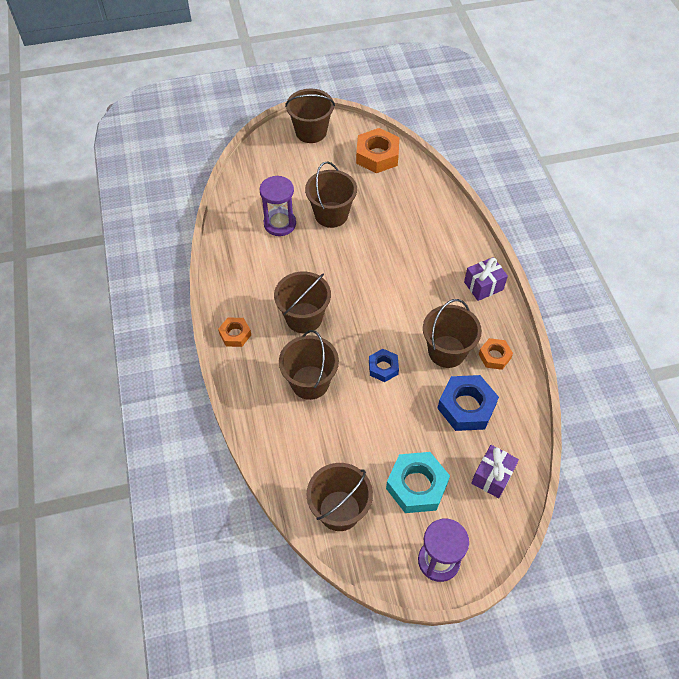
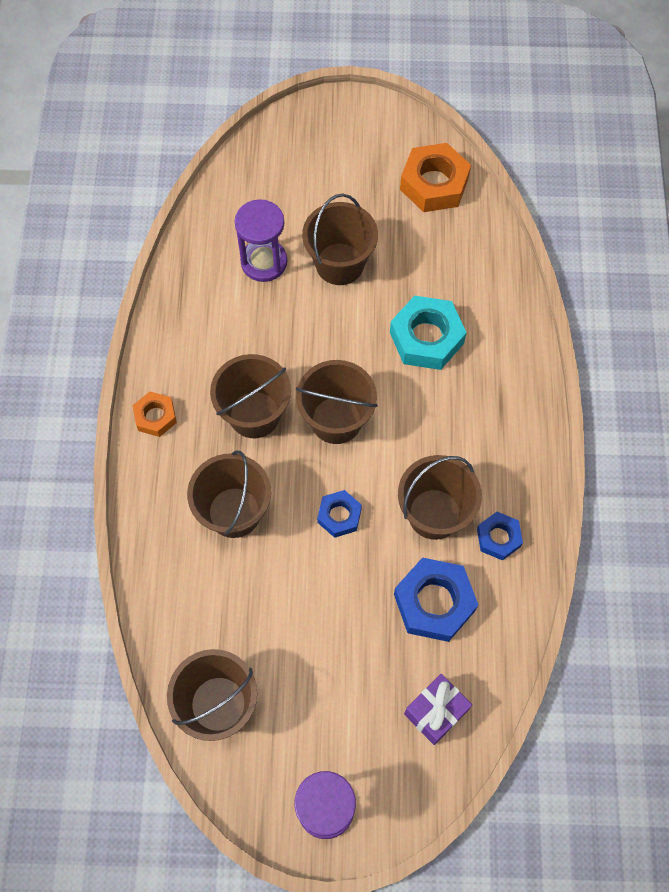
camera: 15 degrees right, 10 degrees up
(311, 132) = (351, 124): brown bucket -> brown bucket (336, 420)
(416, 485) = (330, 697): turquoise nut -> turquoise nut (426, 338)
(483, 286) = (519, 427): purple gift -> none
(494, 356) = (498, 538): orange nut -> blue nut

